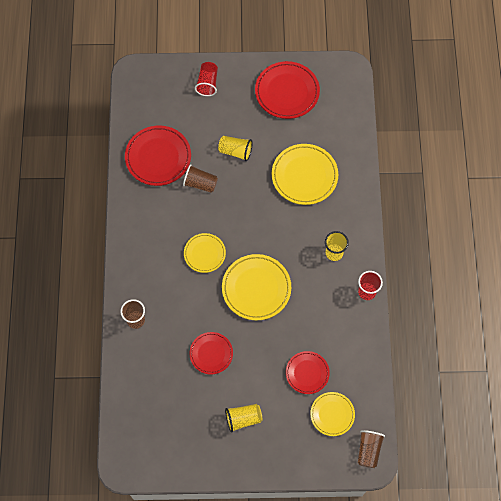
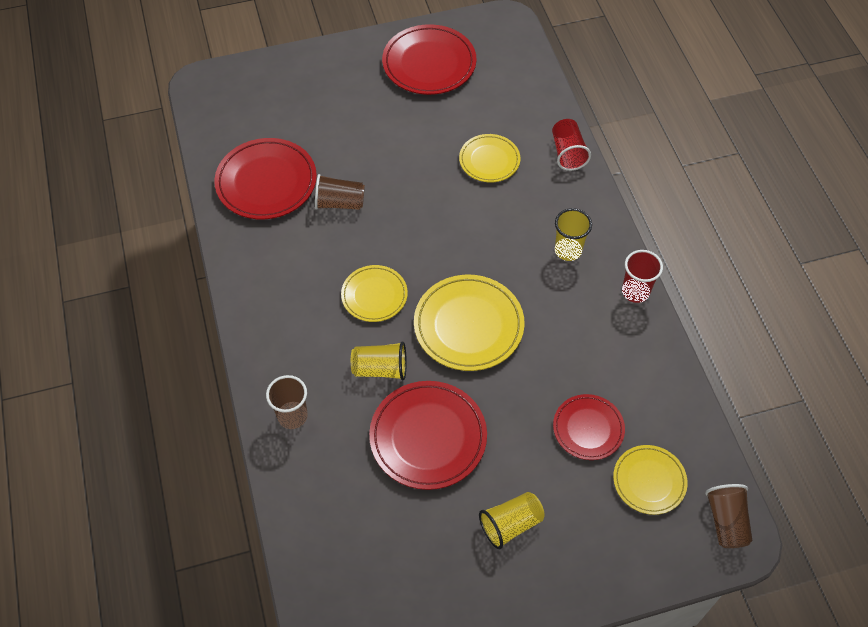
camera: 15 degrees left, 10 degrees down
(207, 83) = (313, 76): red cup -> red cup (567, 153)
(211, 353) = (428, 437): red plate -> red plate, size x1.63
(235, 151) = (379, 151): yellow cup -> yellow cup (380, 369)
(304, 176) = (489, 160): yellow plate -> yellow plate, size x0.61

